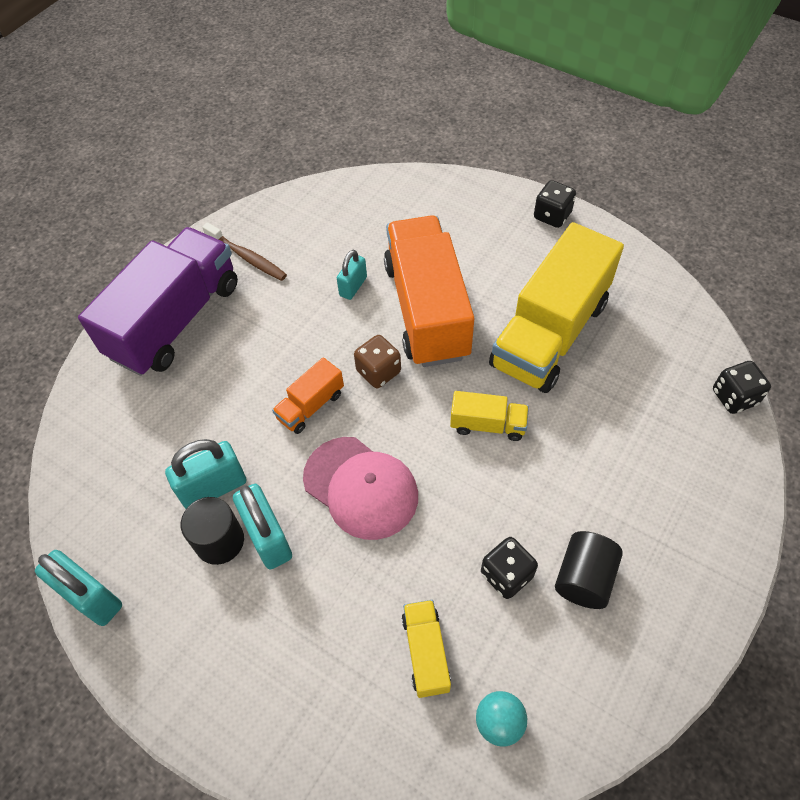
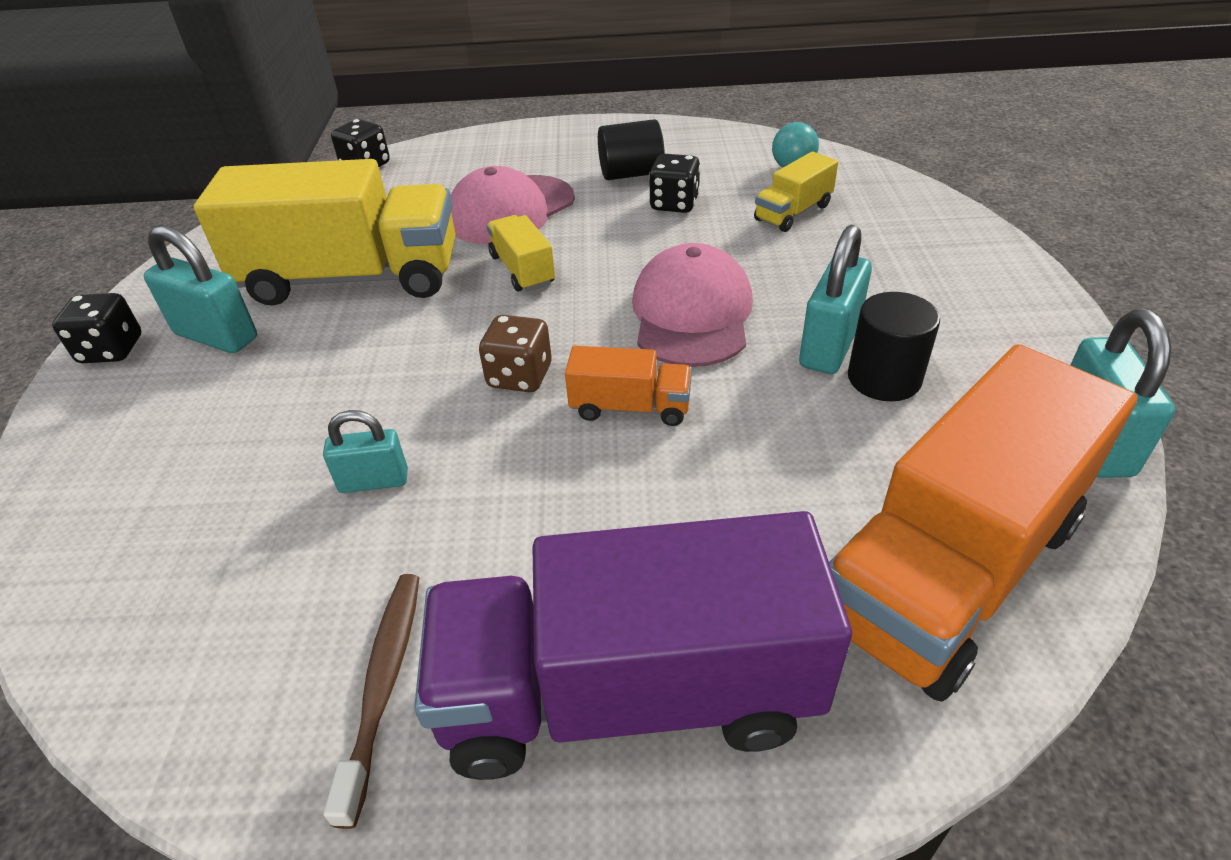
camera: 125 degrees left, 15 degrees down
(213, 488) = (837, 424): turquoise padlock -> turquoise padlock (216, 336)
(427, 310) = (375, 384): orange truck -> orange truck (949, 569)
(581, 458) = (511, 210): none -> pink cap

